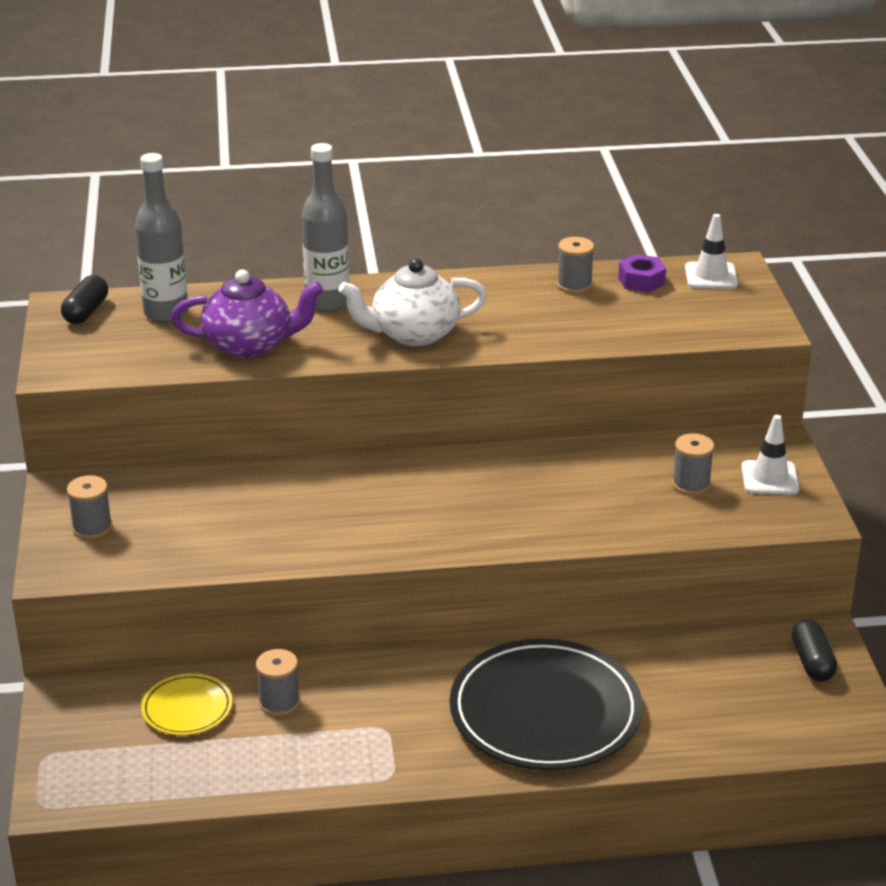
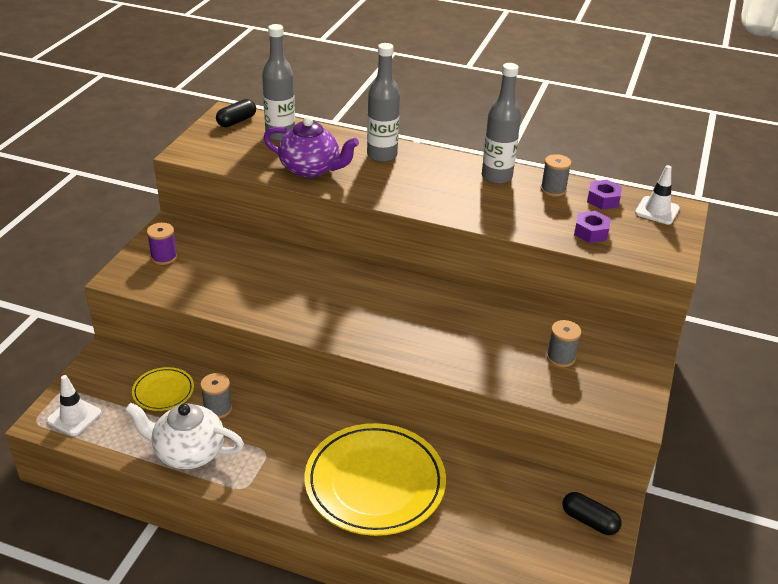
camera: 25 degrees right, 5 degrees up
(92, 528) = (164, 257): grey spool -> purple spool
(413, 334) = (417, 192): white teapot -> white teapot (188, 452)
(494, 289) = (496, 177): none -> grey bottle
(545, 712) = (375, 483): black plate -> yellow plate
(657, 322) = (591, 232): none -> purple nut
(769, 478) = (622, 372): white traffic cone -> white traffic cone (74, 417)
(812, 662) = (589, 521): black capsule -> black capsule turned 75 degrees counterclockwise

